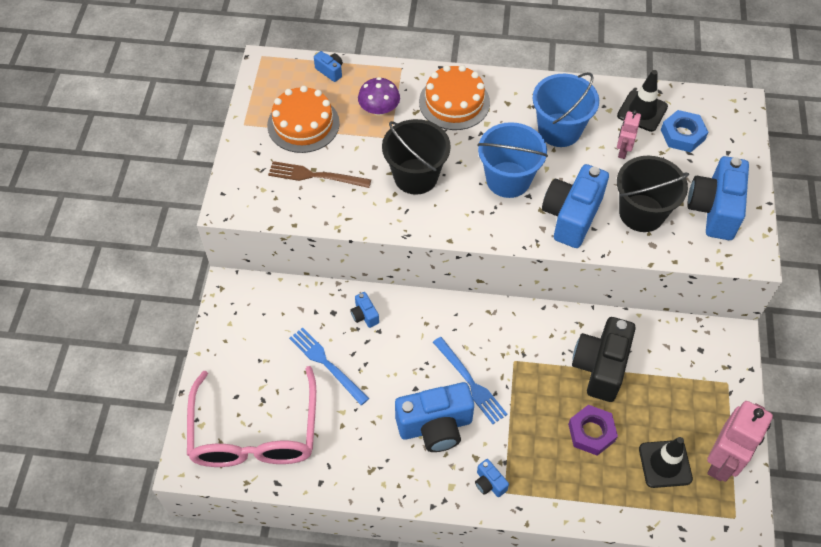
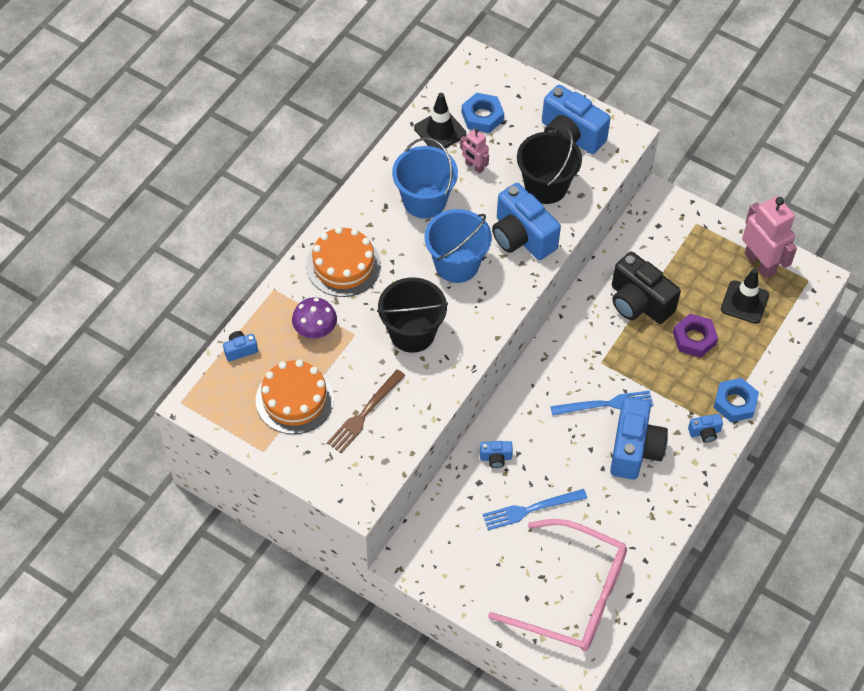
camera: 65 degrees left, 0 degrees up
(540, 499) = (735, 403): none -> blue nut

